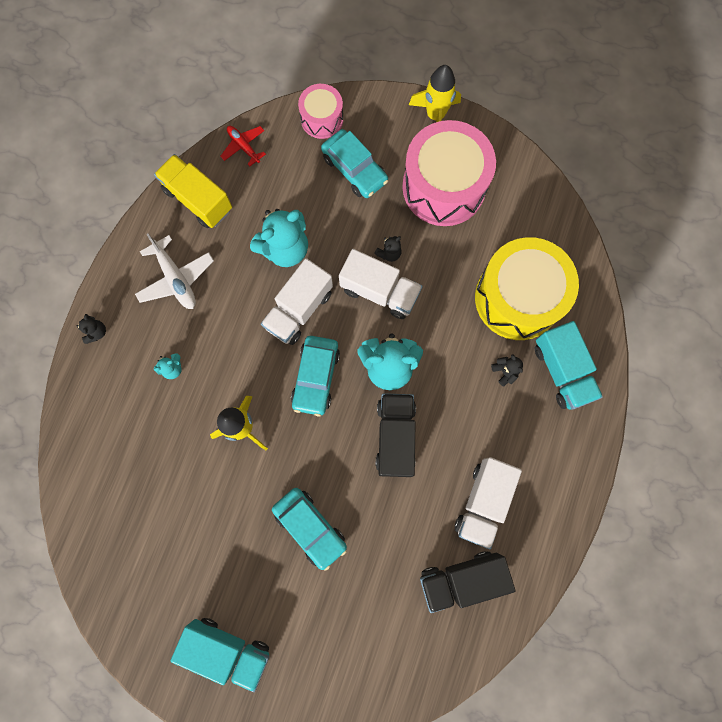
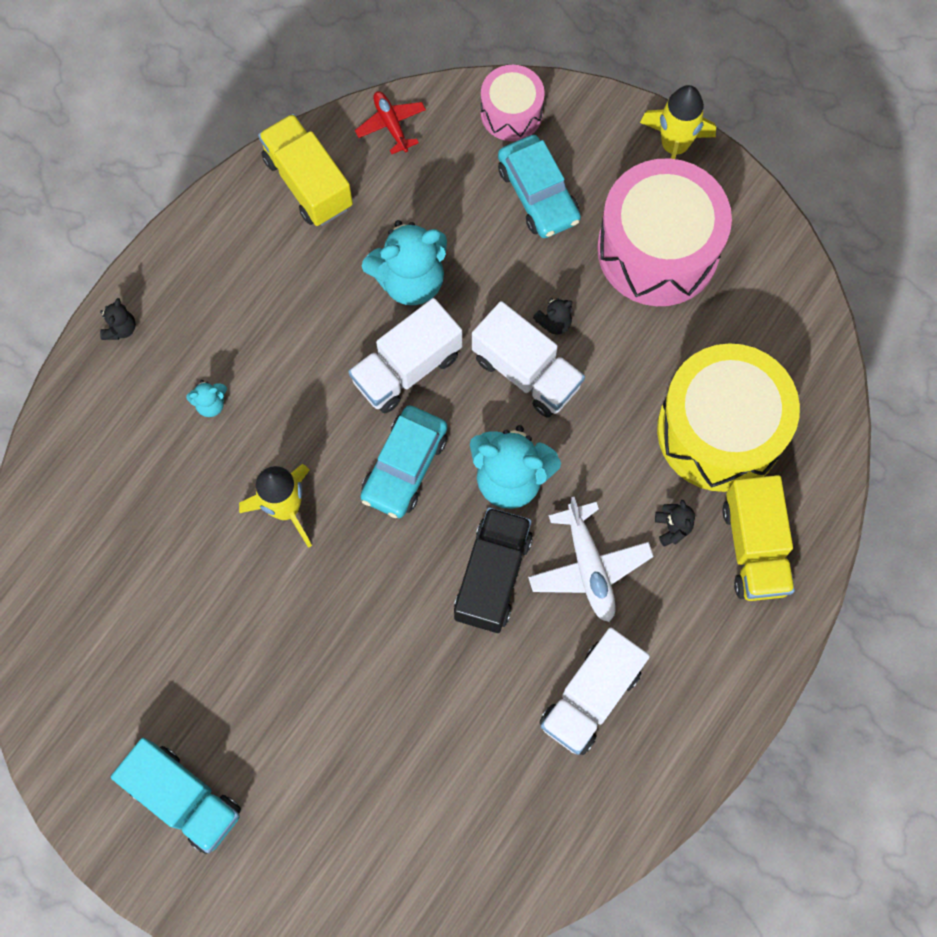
camera: 15 degrees right, 5 degrees down
(176, 278) = (248, 283): white plane -> white plane (589, 567)
(310, 527) = (341, 667): turquoise car -> none
(461, 579) = (530, 793): black truck -> none
(562, 371) = (754, 547): turquoise truck -> yellow truck

